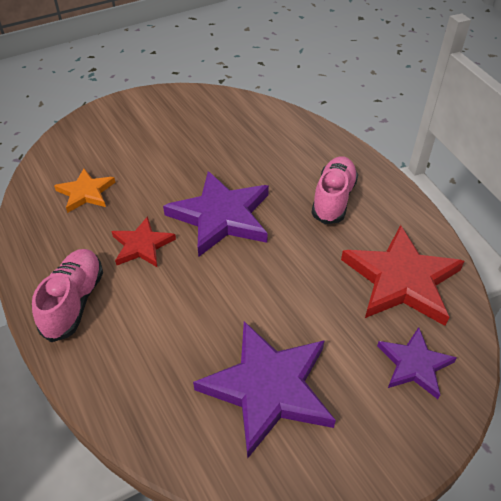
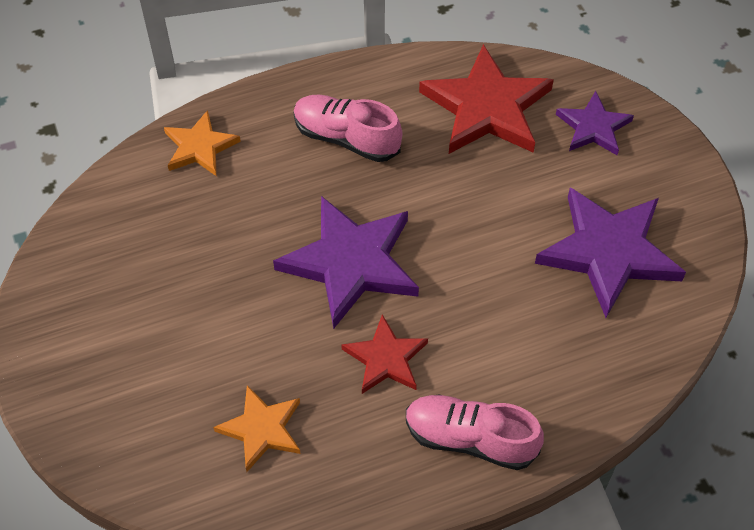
camera: 80 degrees left, 10 degrees up
(299, 133) = (200, 147): none -> orange star

